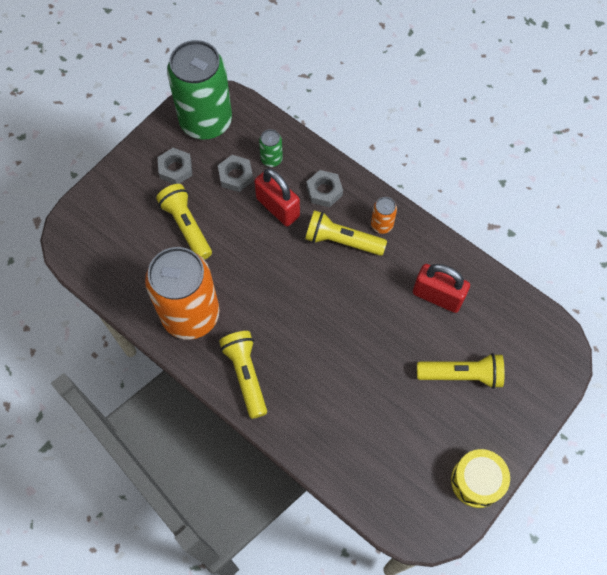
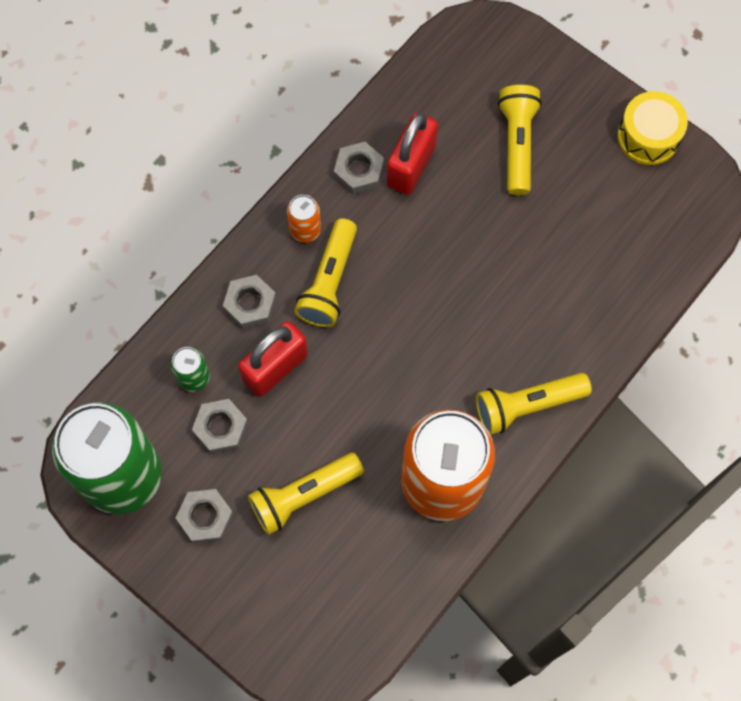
camera: 90 degrees left, 5 degrees up
(430, 260) = (359, 171): none -> grey nut

